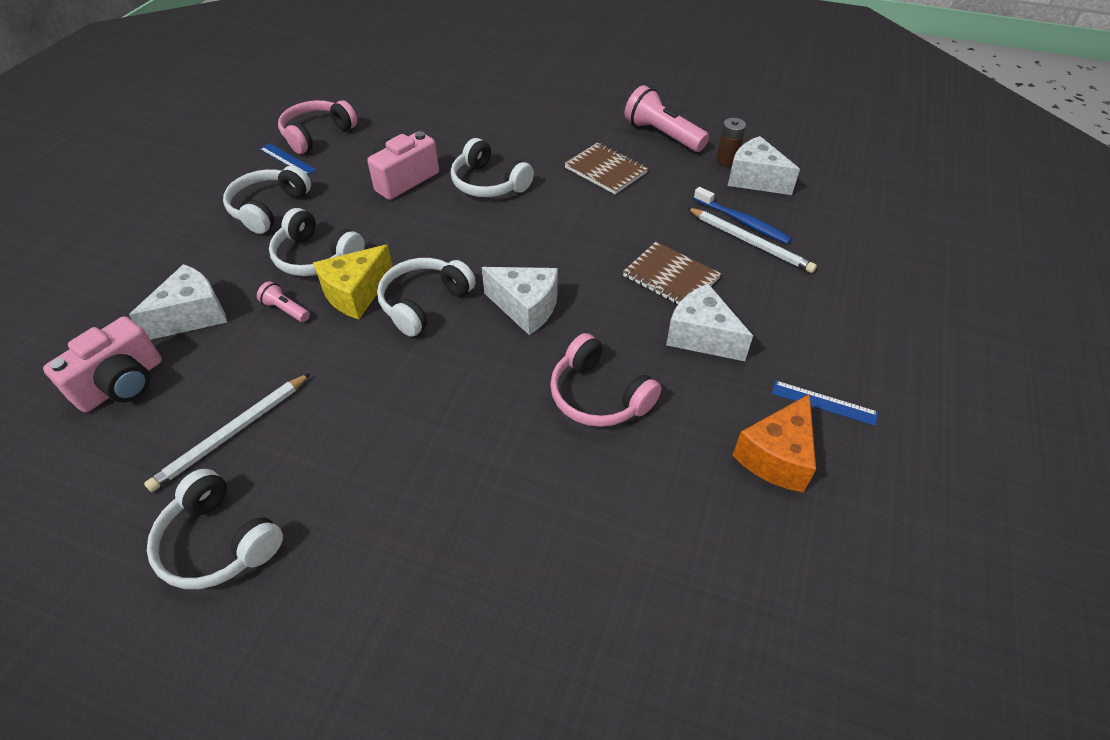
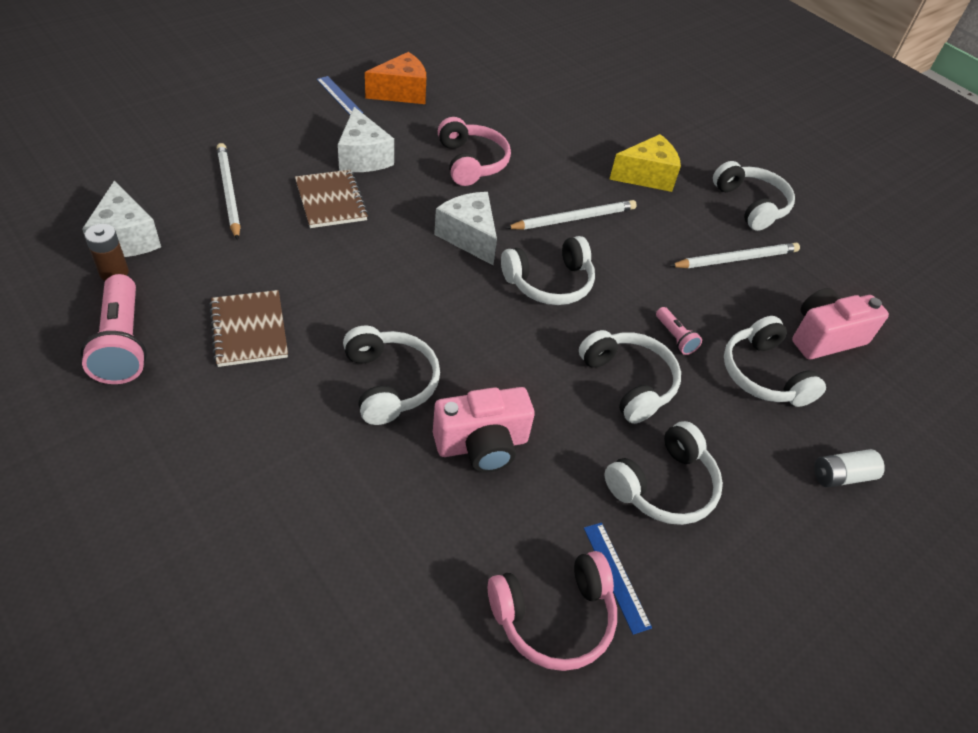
camera: 155 degrees left, 0 degrees up
(123, 268) = (841, 476): none -> white battery
(193, 315) = (763, 374): white cheese -> white headphones
(356, 293) = (605, 321): yellow cheese -> yellow cheese (646, 176)
(440, 385) = (574, 218): none -> white pencil
(742, 221) = (206, 210): blue toothbrush -> none

